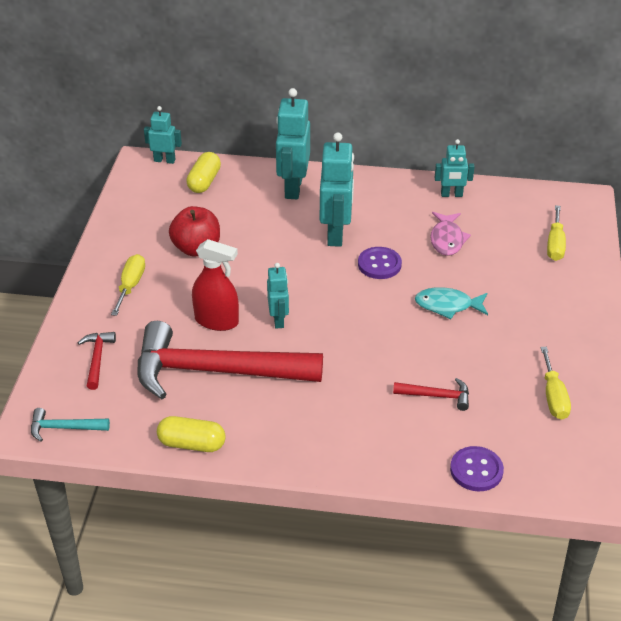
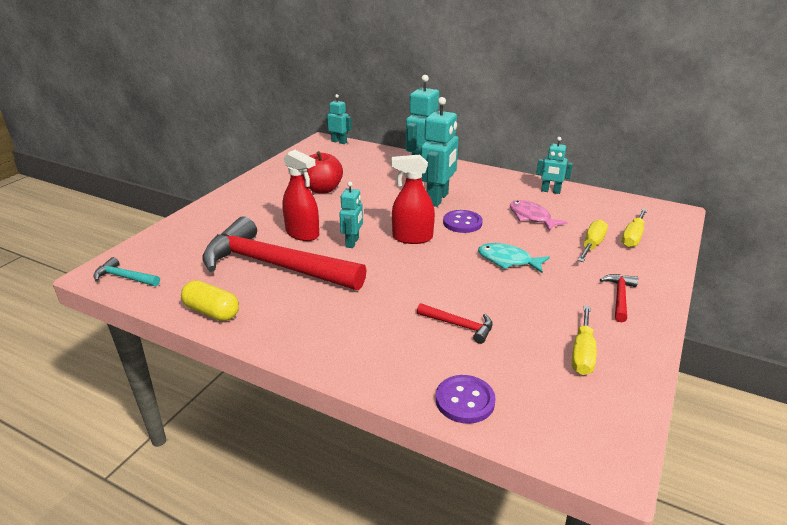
camera: 20 degrees right, 10 degrees down
(97, 359) = (192, 239): red hammer -> red hammer (619, 297)
(130, 286) = (256, 202): yellow screwdriver -> yellow screwdriver (592, 245)
(204, 182) = (358, 156): yellow capsule -> none
(338, 298) = (412, 238): none -> red spray bottle
(447, 239) = (531, 217): pink fish -> pink fish turned 120 degrees clockwise

